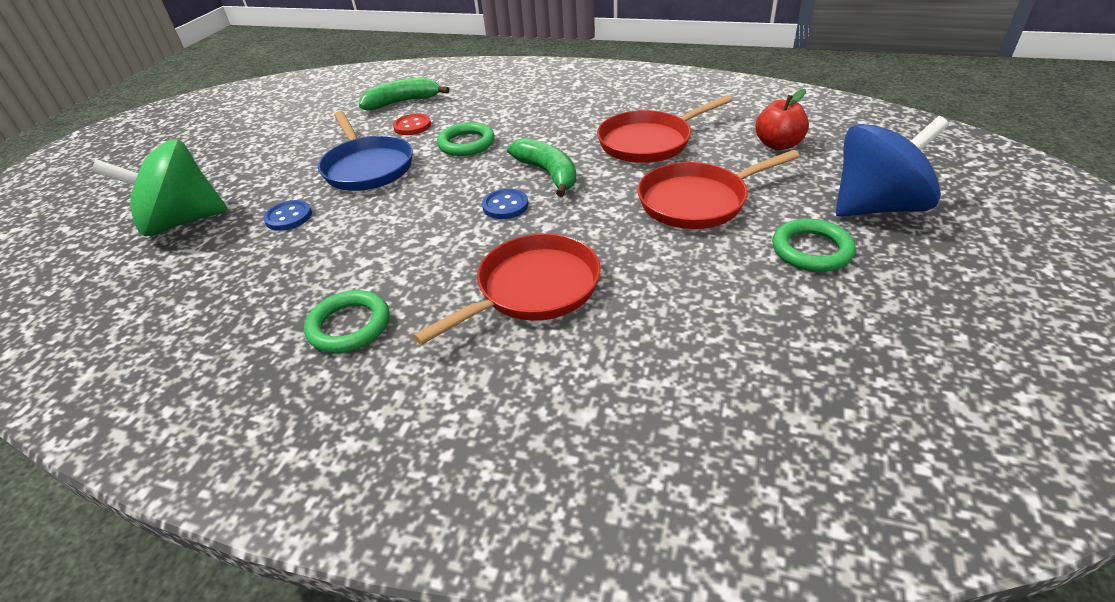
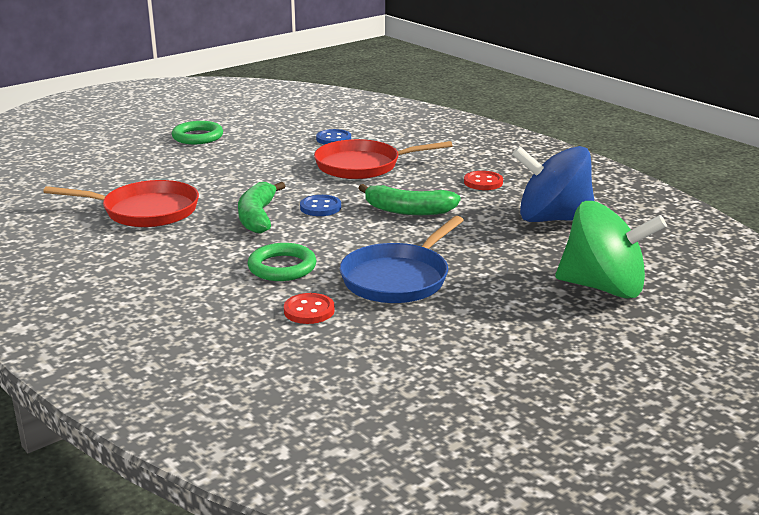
camera: 150 degrees left, 15 degrees down
(288, 217) = (498, 257): blue button -> blue button (333, 139)
(349, 326) = (483, 182): green ring -> red button
(367, 167) = (398, 278): blue pan -> blue pan turned 150 degrees counterclockwise
(402, 102) = (281, 356): green banana -> green banana (408, 210)
(697, 201) = (200, 170): red pan -> none
(778, 144) = (76, 178): red apple -> none
(876, 207) = (123, 138): blue spinning top -> blue spinning top (552, 219)

